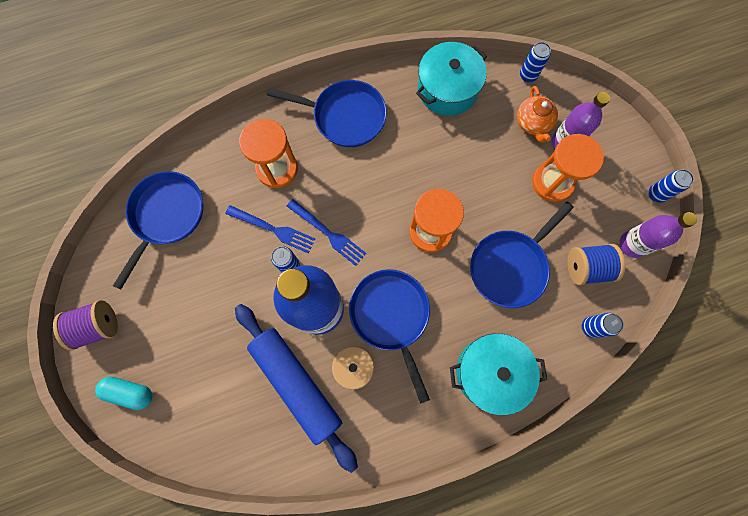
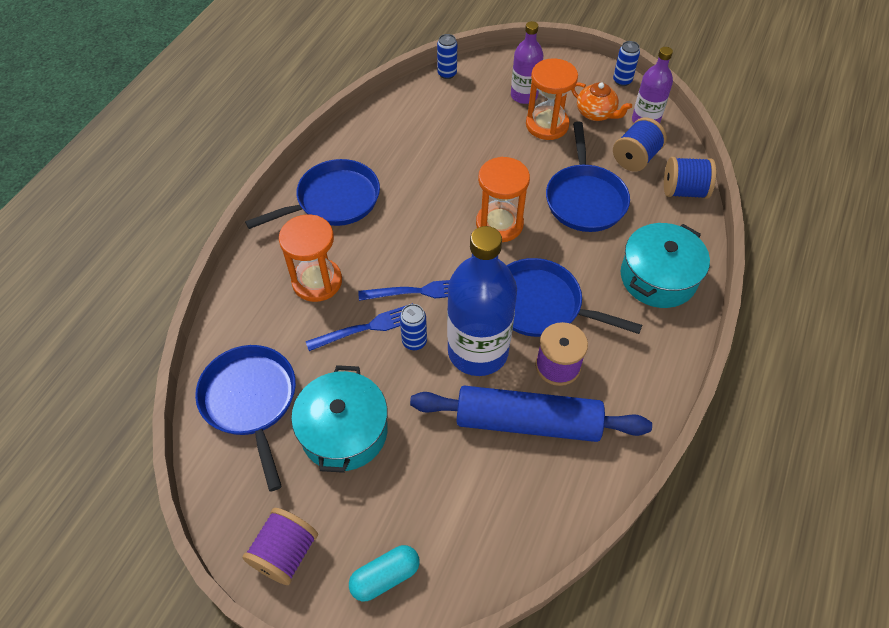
camera: 45 degrees left, 20 degrees down
(447, 89) = (396, 123): turquoise pot -> turquoise pot (344, 431)
(532, 123) = (487, 100): orange teapot -> orange teapot (596, 113)
(590, 327) = (684, 191): blue can -> blue spool

